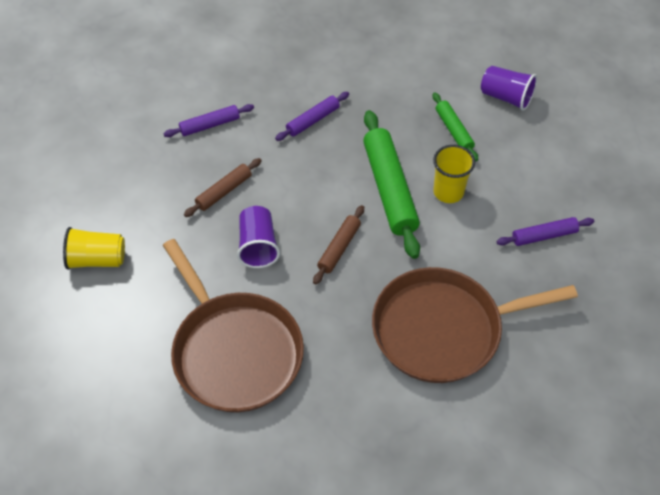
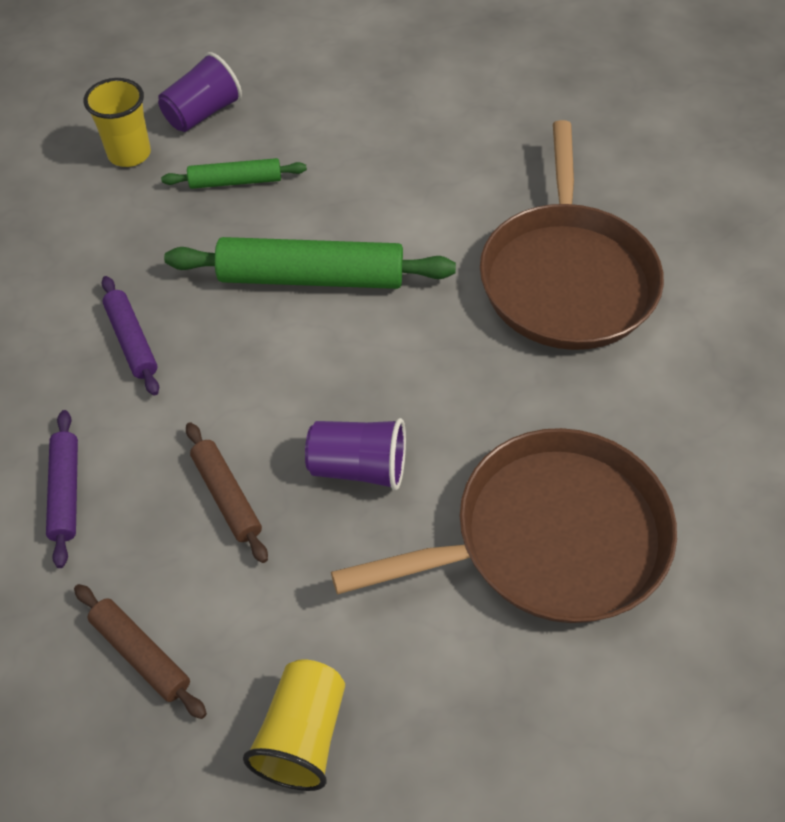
camera: 75 degrees left, 0 degrees up
(339, 248) = (397, 362): brown rolling pin -> brown rolling pin (141, 654)
(448, 192) = (343, 215): yellow cup -> yellow cup (129, 154)
(544, 236) = (449, 142): purple rolling pin -> none

